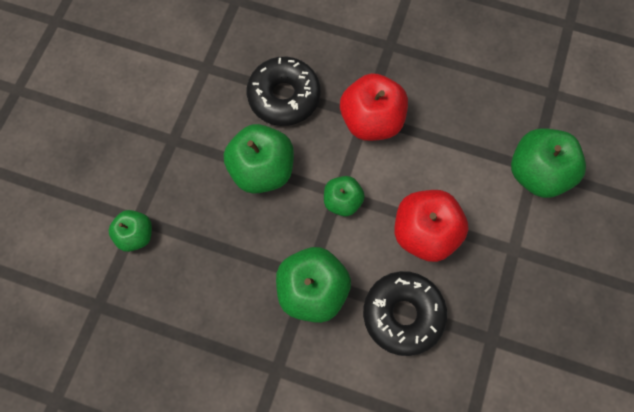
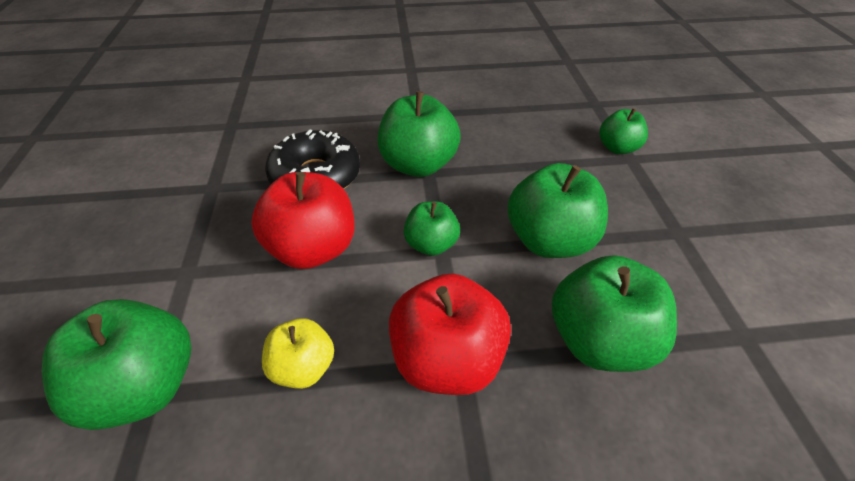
camera: 155 degrees right, 25 degrees down
(284, 97) = (599, 340): black donut -> green apple
(449, 149) = (303, 367): none -> yellow apple

